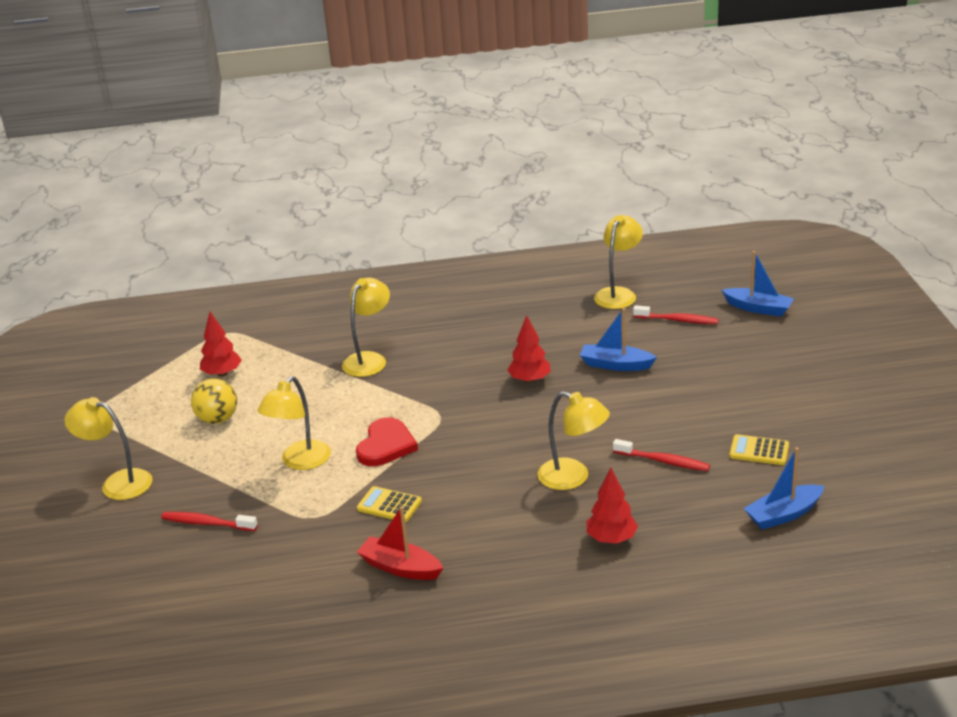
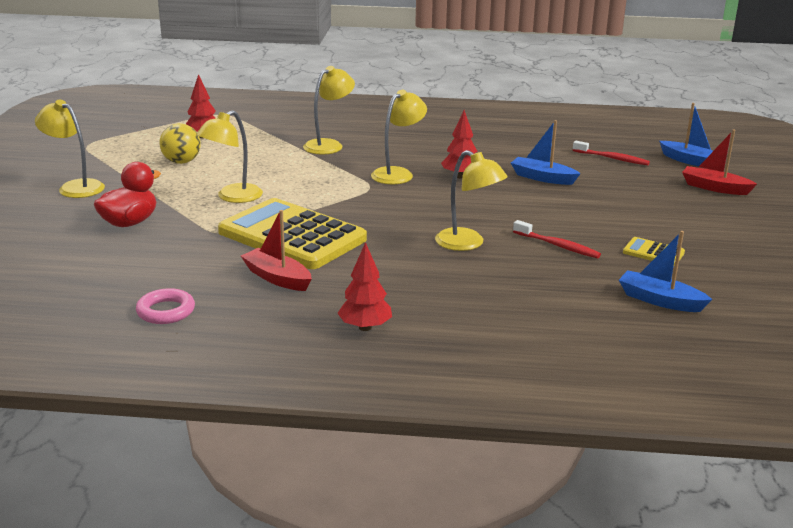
camera: 10 degrees right, 5 degrees down
(207, 523) = (129, 223): red toothbrush -> red duck
(308, 637) = (166, 311): none -> pink ring
(386, 445) = (312, 198): red heart -> none
(389, 505) = (292, 236): yellow calculator -> yellow calculator, size x2.46
(611, 539) = (483, 290): red tree -> red tree (365, 327)
(618, 294) = (566, 136): yellow lamp -> yellow lamp (398, 173)
(783, 514) = (660, 300): blue boat -> blue boat turned 45 degrees clockwise
(793, 344) = (714, 188): none -> red boat

